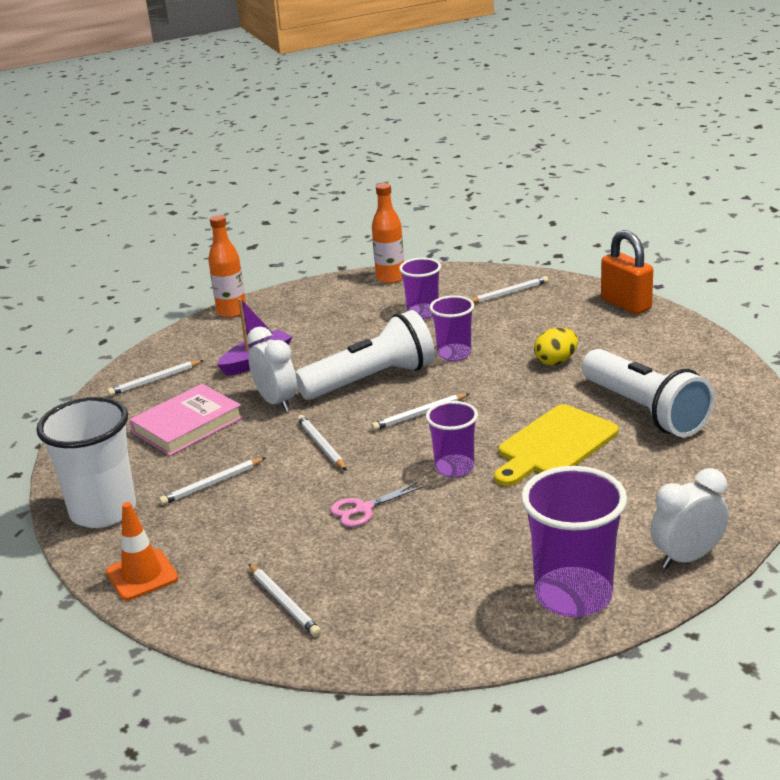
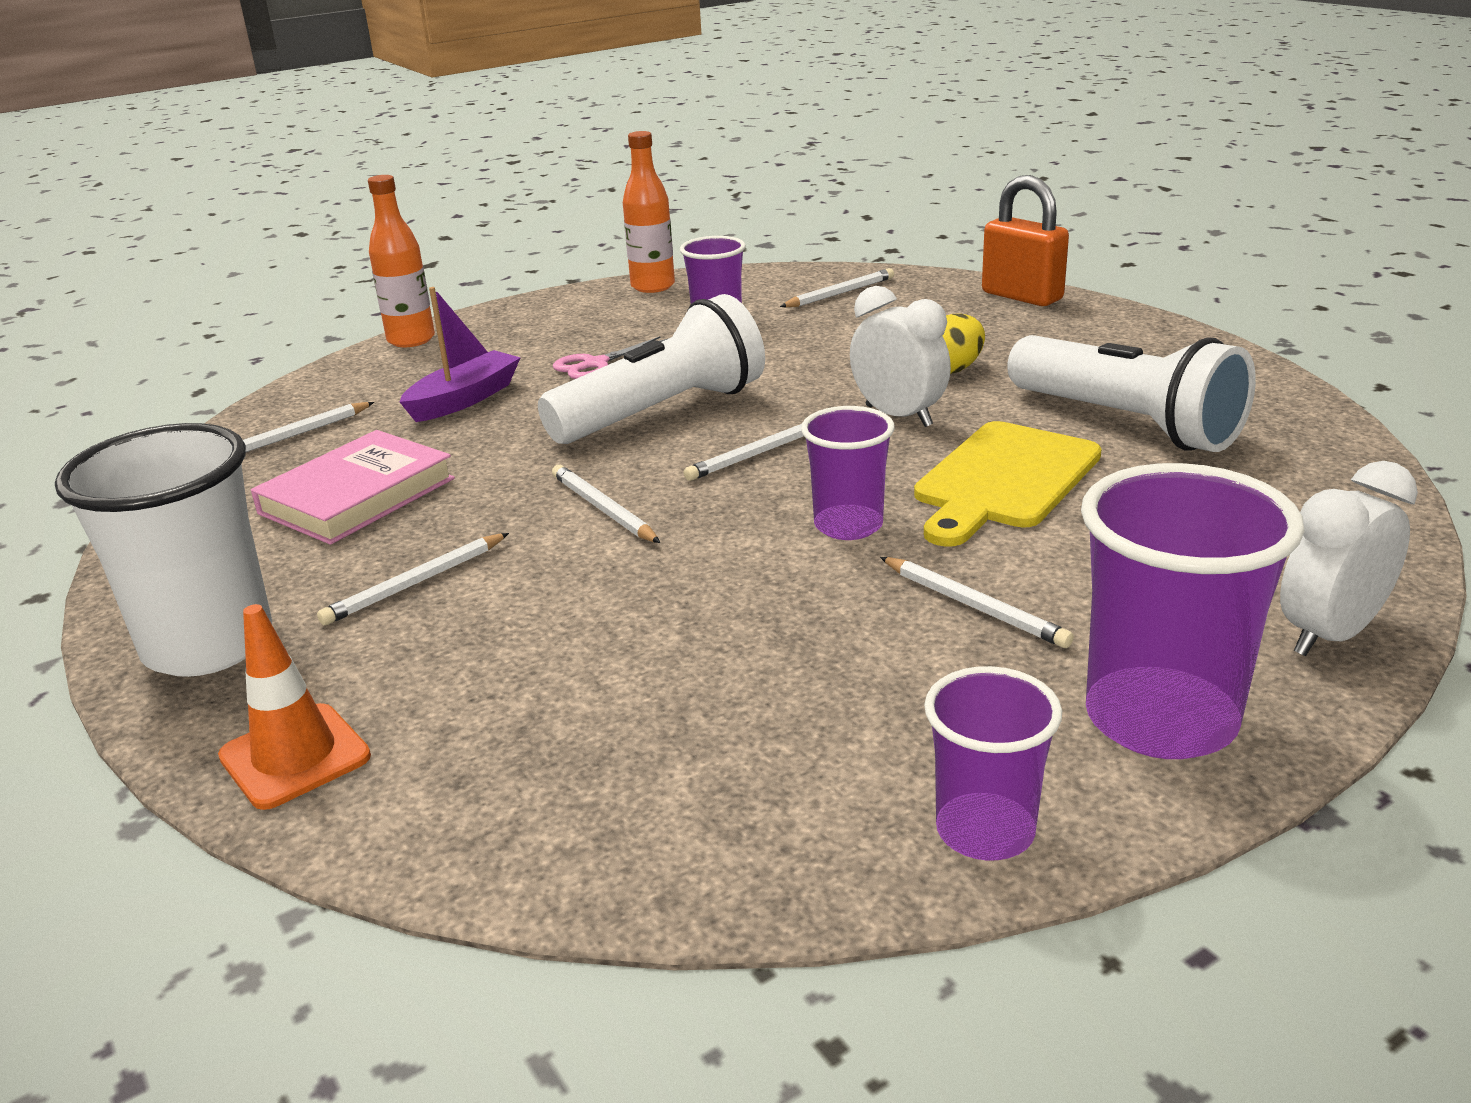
camera: 10 degrees left, 0 degrees up
(276, 402) = (509, 452): white clock -> white clock (898, 416)
(284, 603) = (598, 784): white pencil -> white pencil (974, 606)
(363, 509) = (707, 603): pink scissors -> pink scissors (595, 364)
(454, 354) = (785, 370): purple cup -> purple cup (985, 831)

